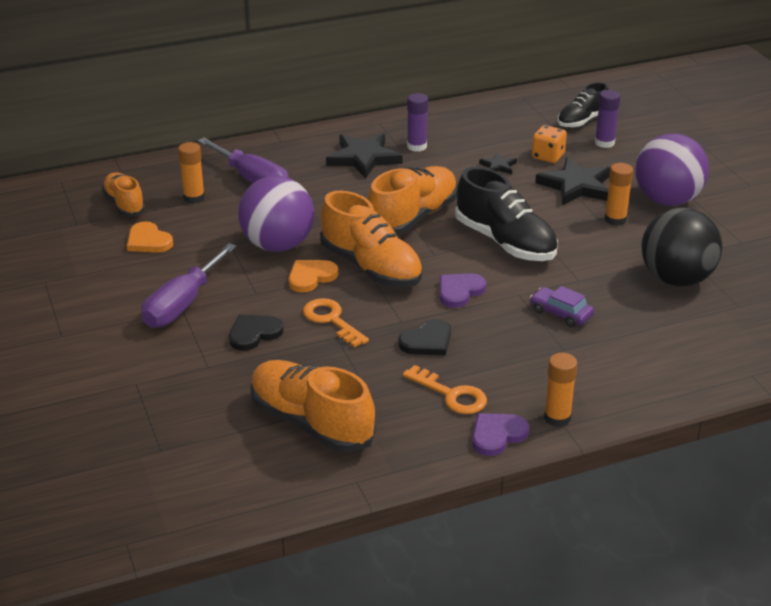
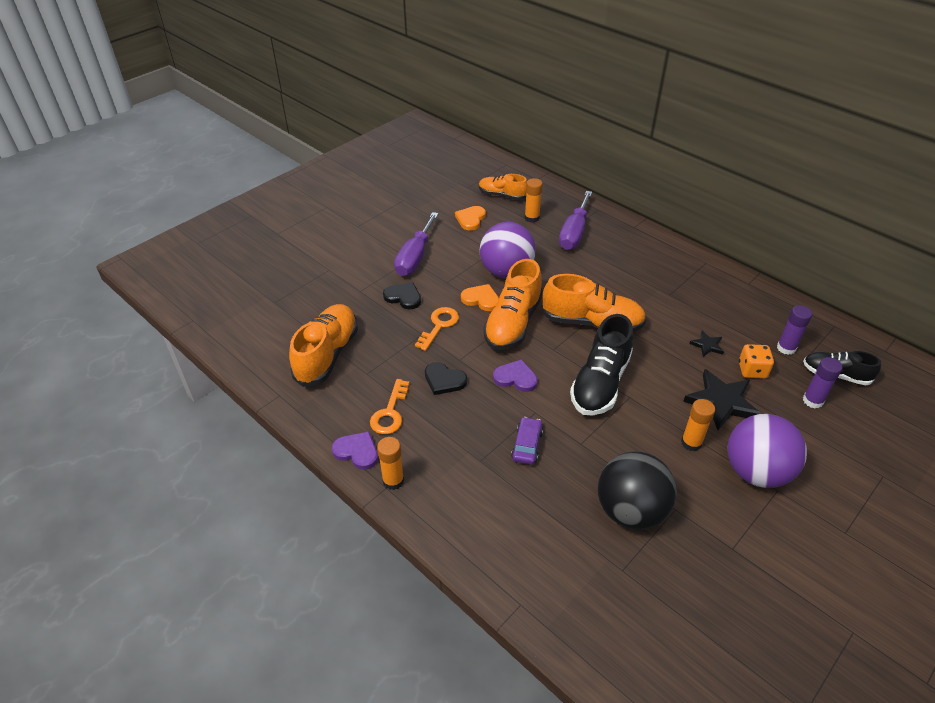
camera: 65 degrees right, 10 degrees up
(124, 204) = (502, 195): orange shoe -> orange shoe turned 105 degrees counterclockwise
(182, 304) = (415, 257): purple screwdriver -> purple screwdriver turned 75 degrees counterclockwise
(363, 158) = (649, 271): black star -> none
(416, 146) = (692, 292): purple glue stick -> purple glue stick (786, 348)

